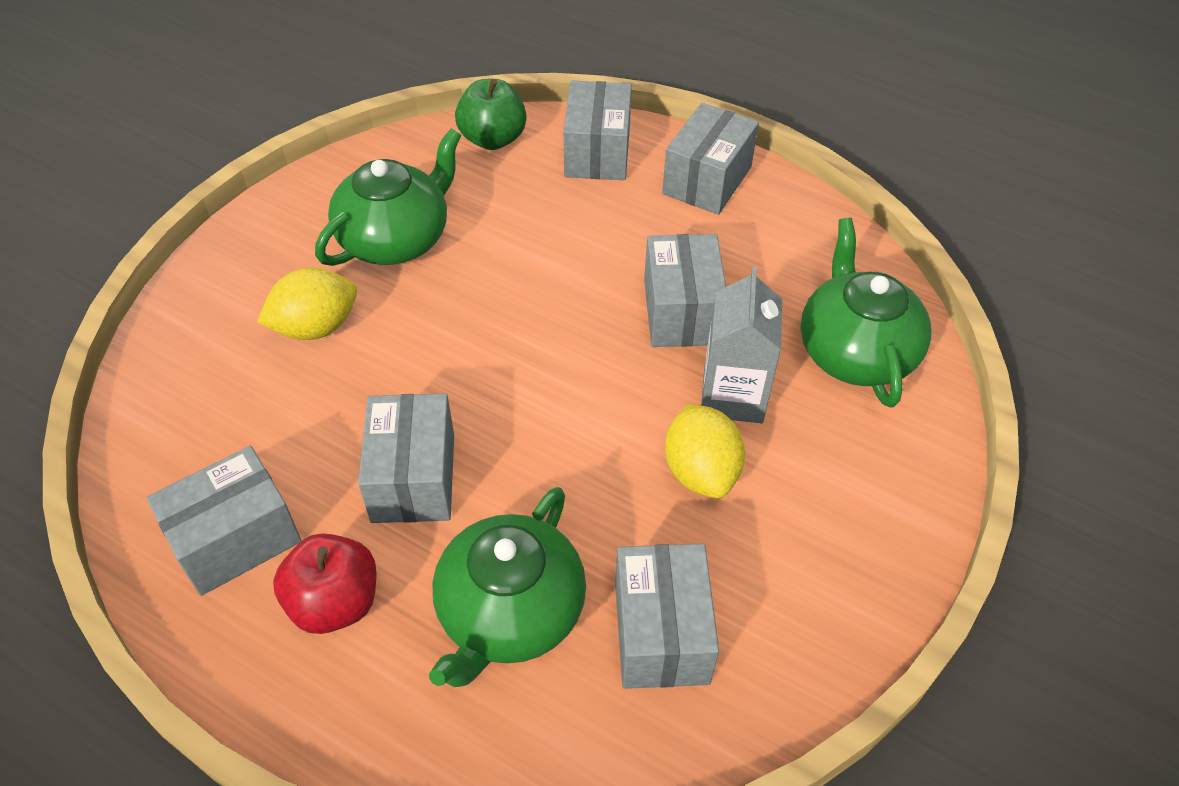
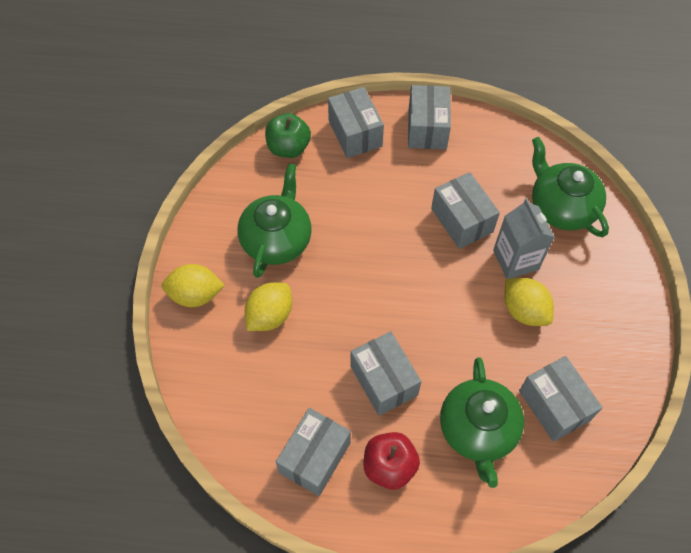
camera: 25 degrees left, 10 degrees up
(238, 264) = (195, 295): none -> yellow lemon

